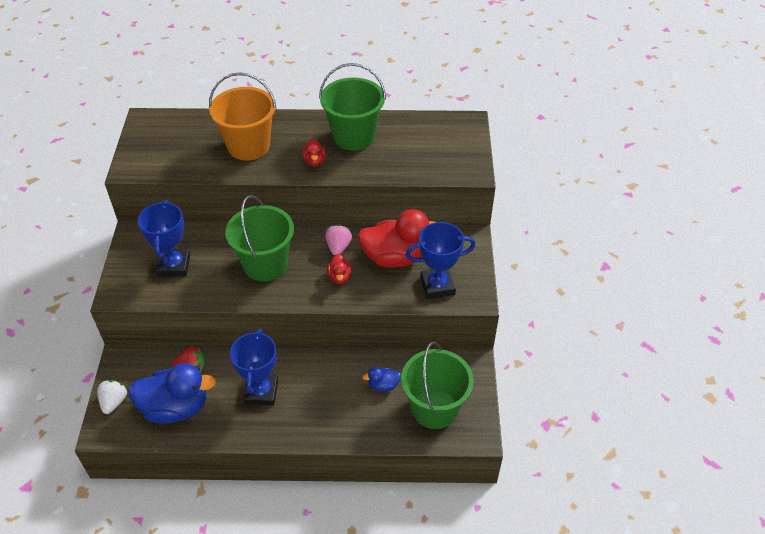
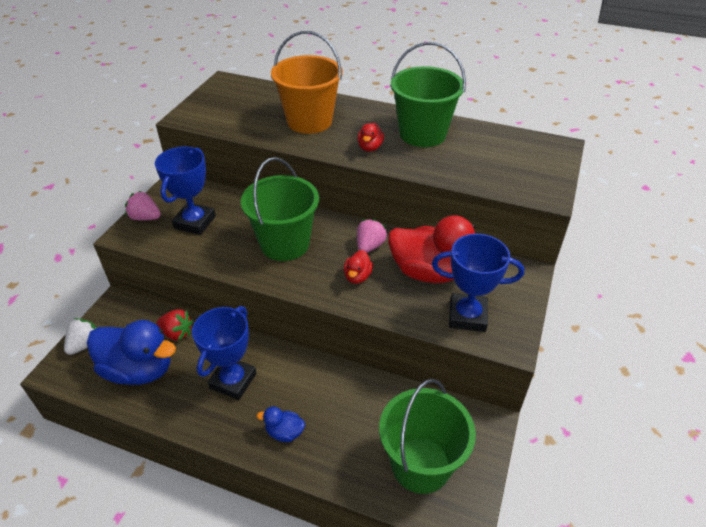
camera: 20 degrees right, 5 degrees down
(125, 273) = (145, 218): none -> pink strawberry
(383, 385) = (370, 416): blue duck -> blue duck (284, 432)

